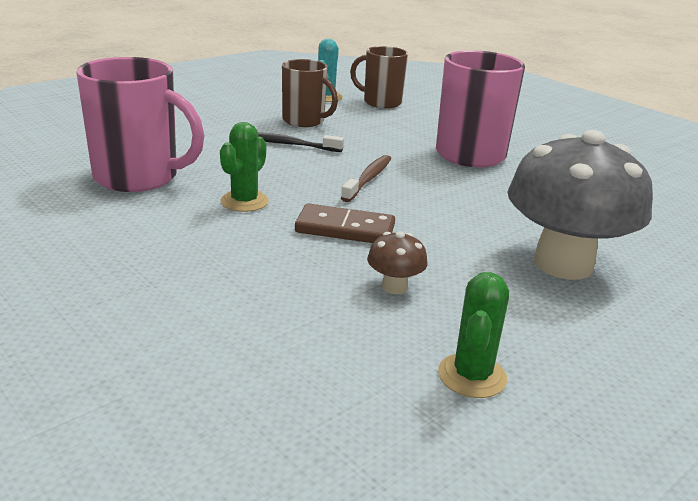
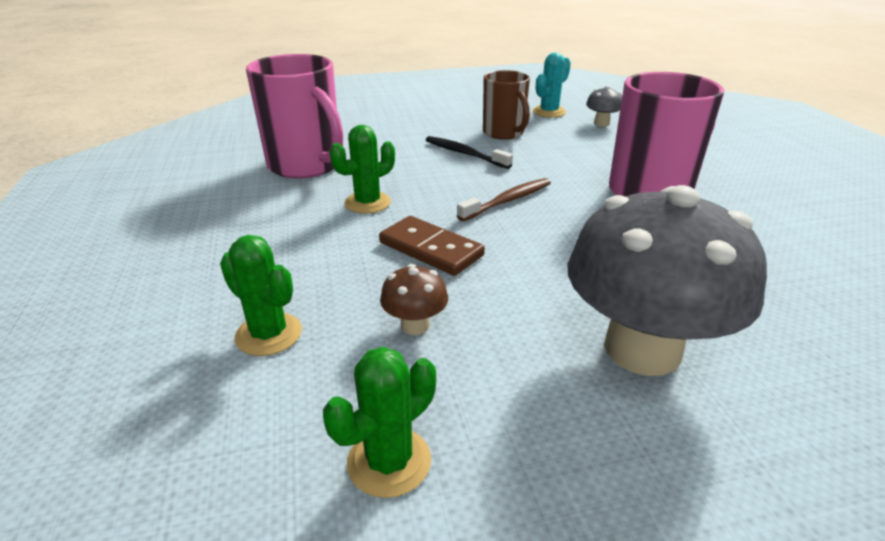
camera: 30 degrees right, 5 degrees up
(280, 323) = (268, 334): none -> green cactus
(381, 102) = (601, 123): brown mug -> grey mushroom

